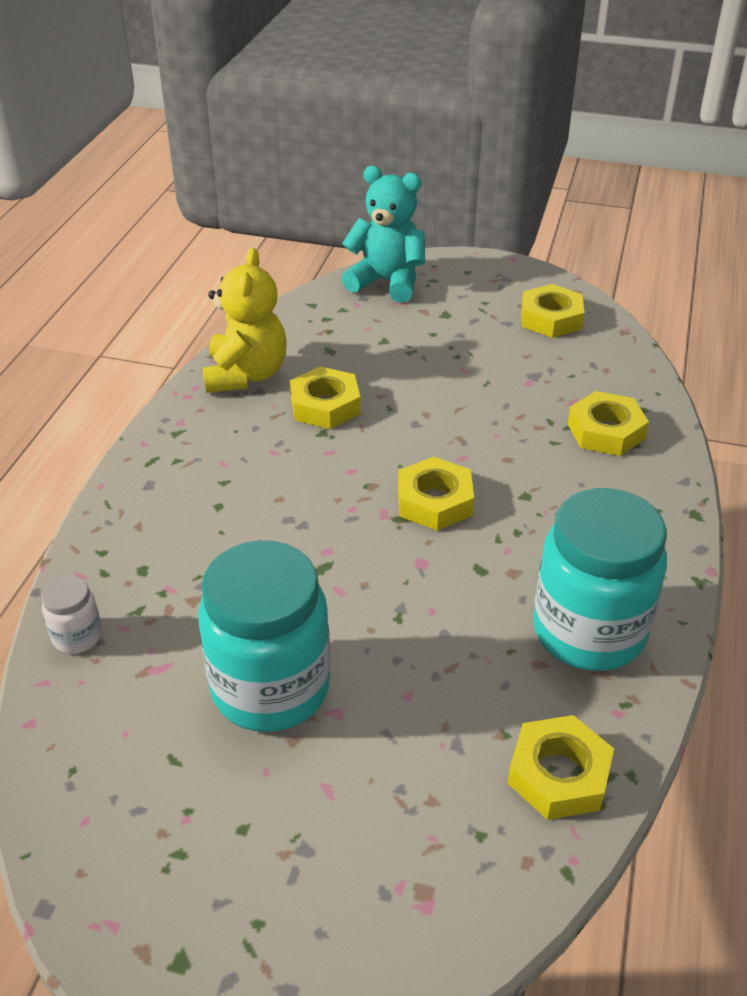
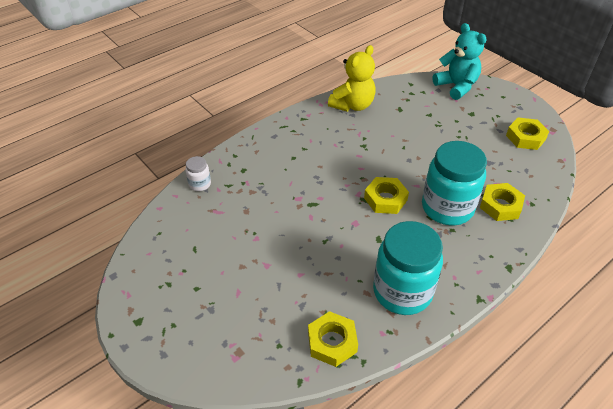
camera: 35 degrees right, 5 degrees up
(270, 688) = (250, 241): turquoise jar -> turquoise jar (447, 208)
(325, 405) = (375, 134): yellow nut -> none

